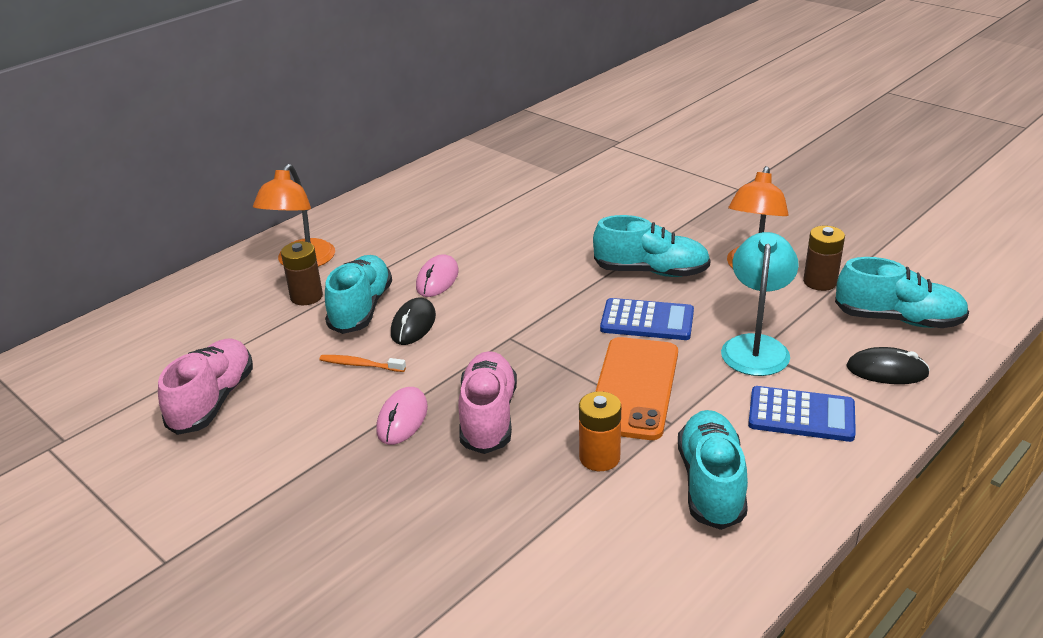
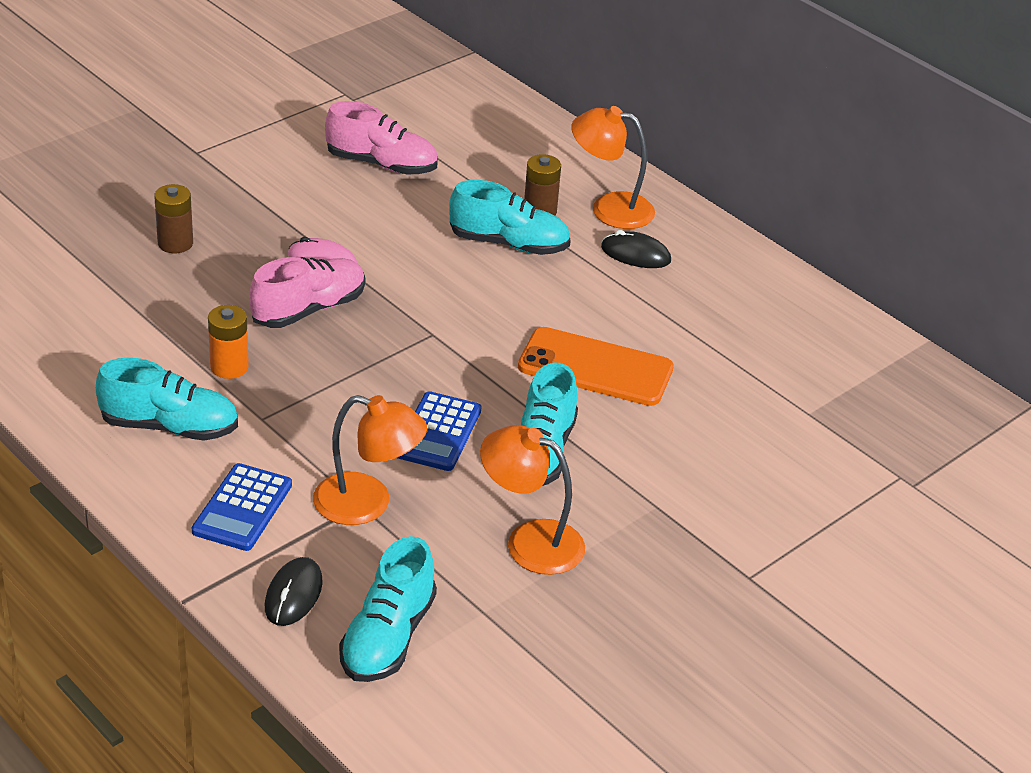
camera: 90 degrees right, 5 degrees up
(360, 365) = (412, 241): orange toothbrush -> none
(413, 325) = (471, 275): black mouse -> black mouse (635, 254)
(437, 279) = (555, 295): pink mouse -> none
(488, 417) = (309, 309): pink shoe -> pink shoe turned 45 degrees counterclockwise
(634, 388) = (323, 404): orange phone -> orange phone (595, 368)
(756, 346) = (367, 504): turquoise lamp -> orange lamp
(820, 282) = (486, 592): brown battery -> brown battery (175, 243)

